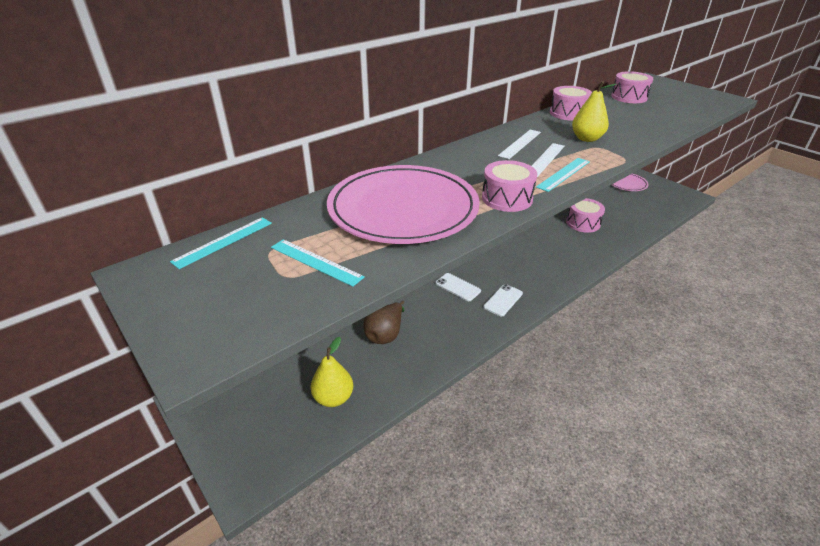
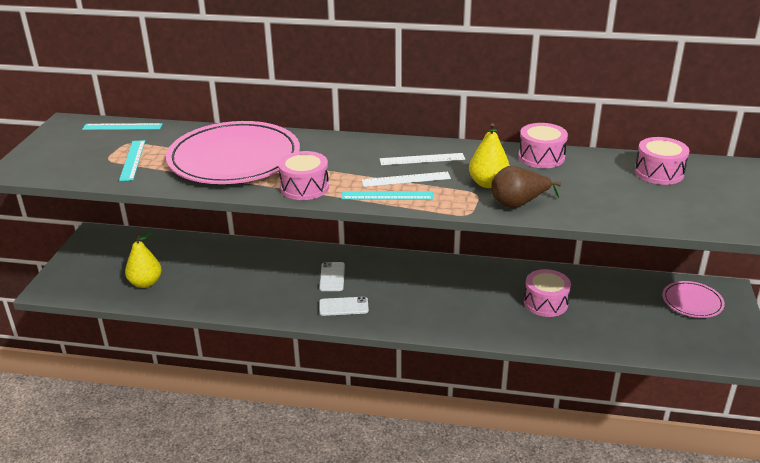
camera: 50 degrees right, 5 degrees down
(385, 334) = (232, 272): brown pear -> brown pear (518, 204)

